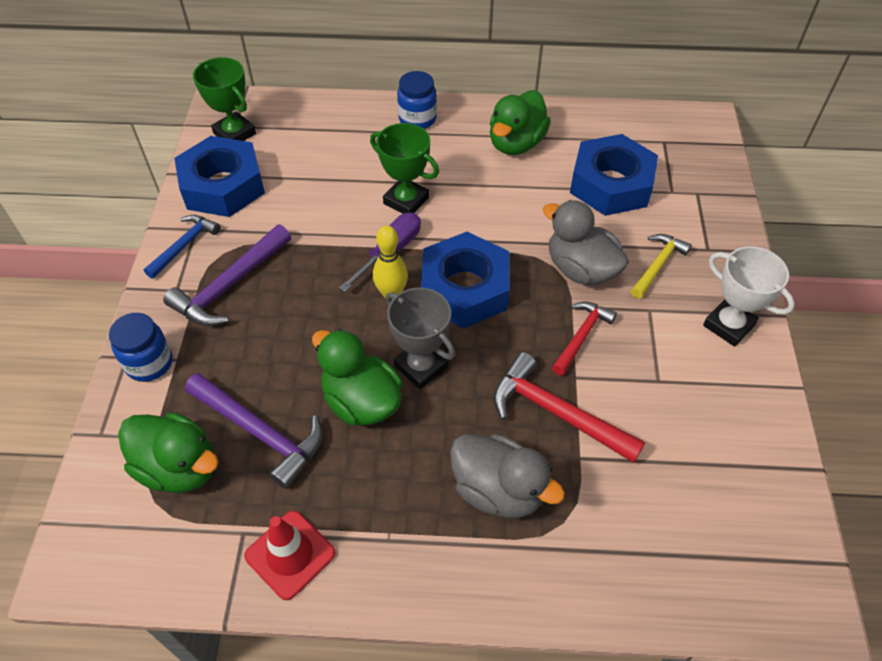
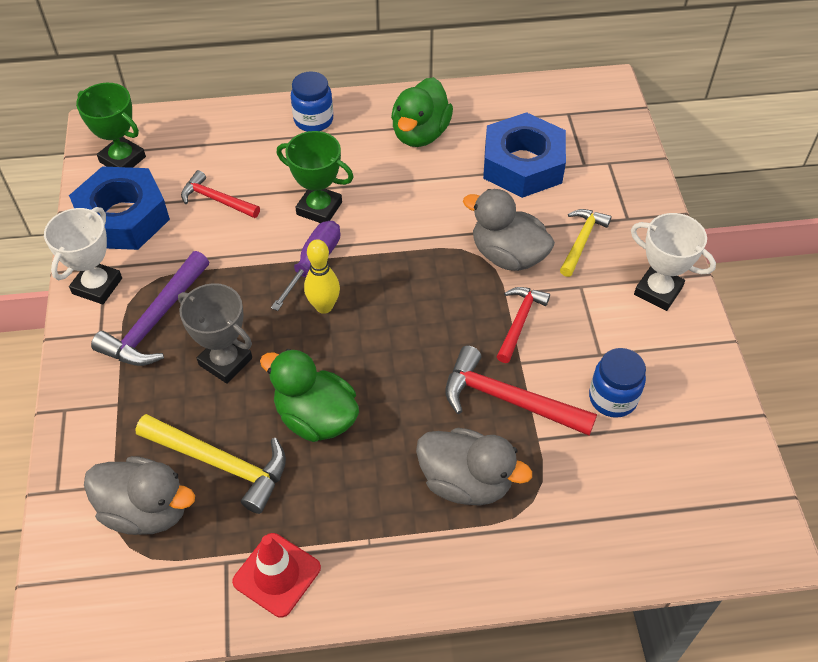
camera: 10 degrees left, 0 degrees up
(149, 363) = (90, 412): blue jar -> blue jar (612, 398)
(179, 467) = (146, 510): green duck -> grey duck
(184, 245) = (97, 286): blue hammer -> white trophy
(260, 432) = (221, 463): purple hammer -> yellow hammer
(312, 180) = (216, 200): none -> red hammer
(421, 366) = (368, 374): grey trophy -> grey trophy (225, 361)
(464, 288) = (396, 290): blue nut -> none

